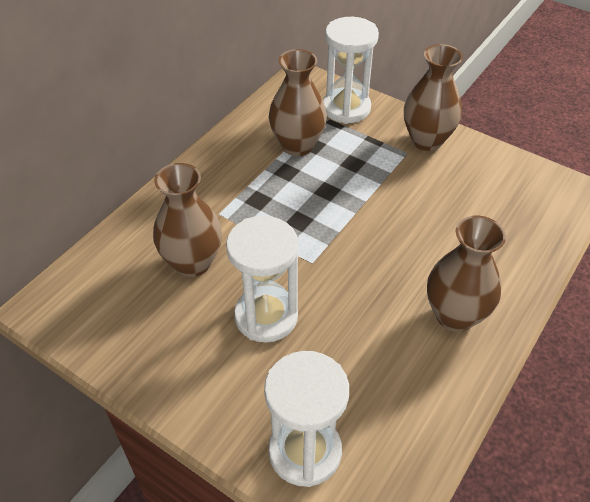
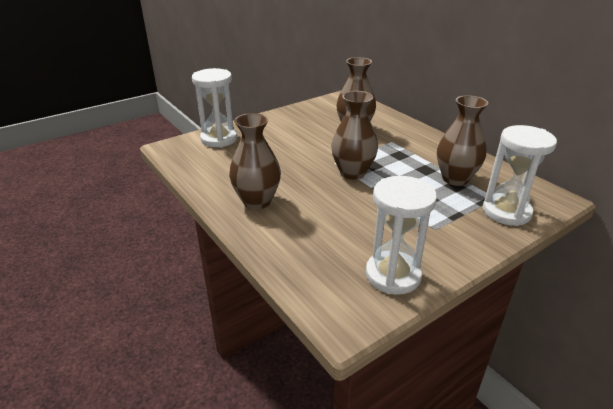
camera: 110 degrees right, 15 degrees down
(266, 316) = (303, 142): white hourglass -> white hourglass (393, 275)
(426, 140) = (450, 245): brown vase -> brown vase (352, 173)

